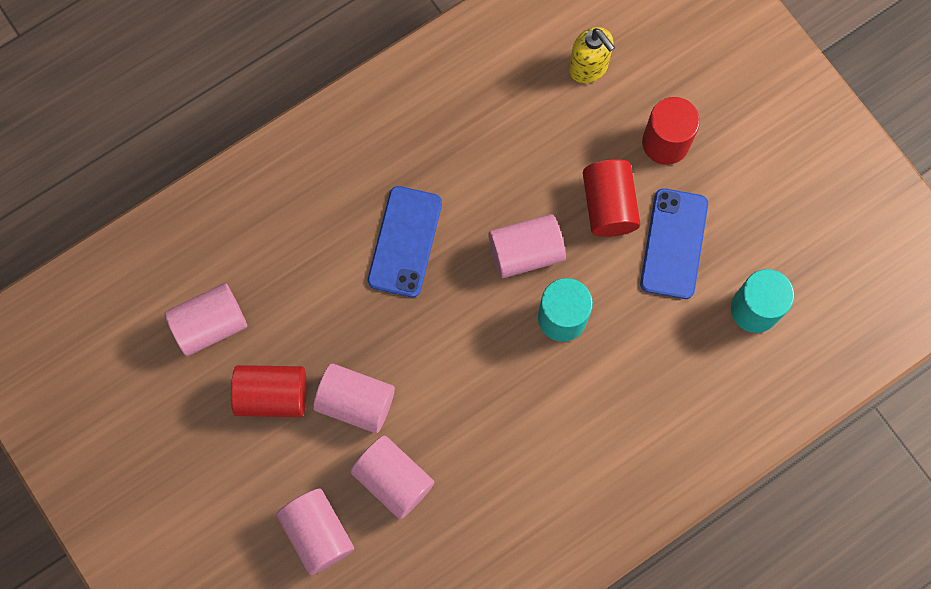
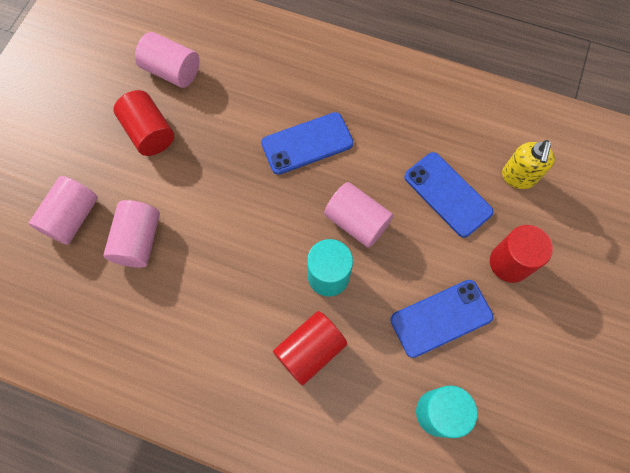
camera: 55 degrees right, 5 degrees down
(356, 402) = (177, 184): pink cylinder -> none
(558, 146) = (447, 194): none -> blue phone
(608, 205) = (433, 254): red cylinder -> red cylinder (310, 350)

